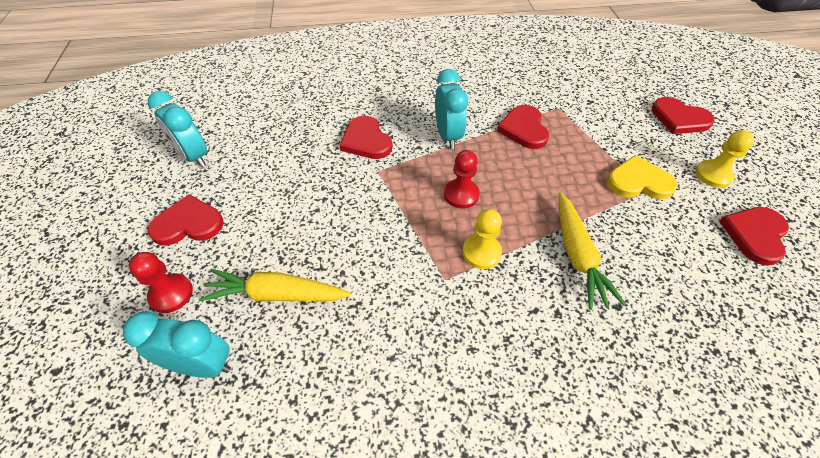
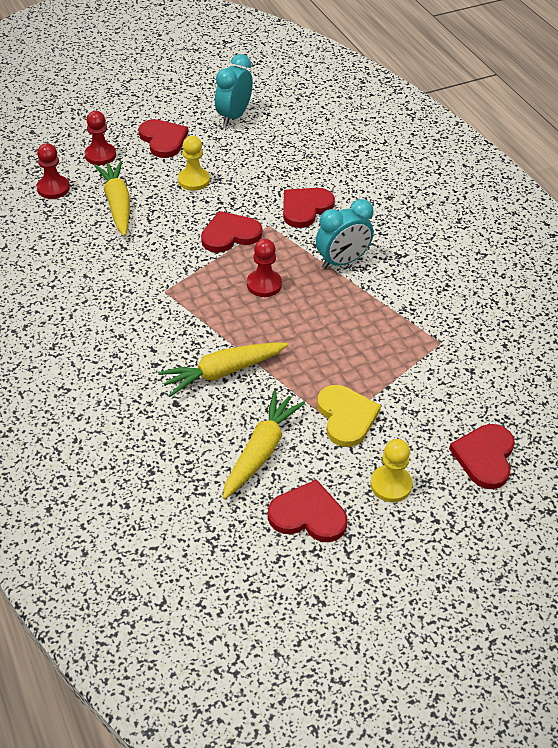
camera: 70 degrees right, 5 degrees down
(202, 365) = (53, 188): turquoise clock -> red pawn
(481, 252) = (201, 308): yellow pawn -> yellow pawn (194, 180)
(524, 129) = (385, 317): red heart -> red heart (230, 234)
(682, 250) = (261, 451): none -> yellow carrot

